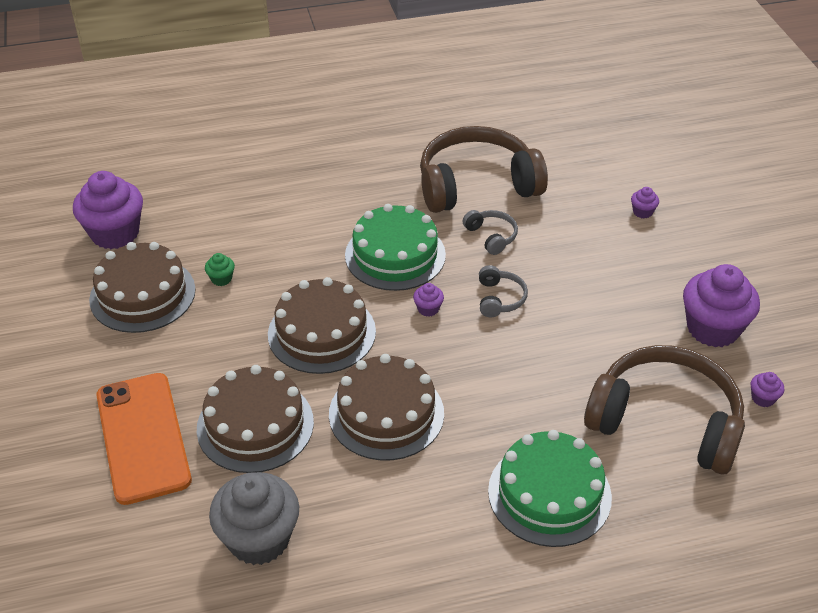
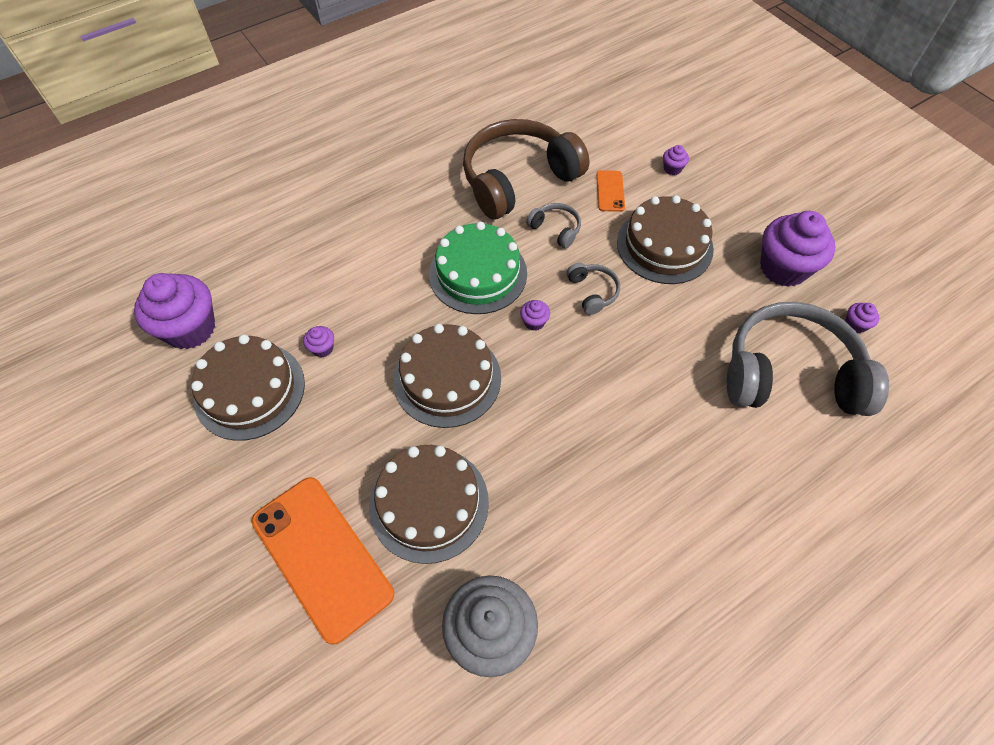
camera: 20 degrees left, 15 degrees up
(221, 279) = (322, 348): green cupcake -> purple cupcake
(386, 413) = (547, 447): brown cake -> brown cake (664, 245)
(549, 493) = (729, 483): green cake -> none
(565, 216) = (610, 191): none -> orange phone
(665, 421) = (790, 374): brown headphones -> grey headphones

